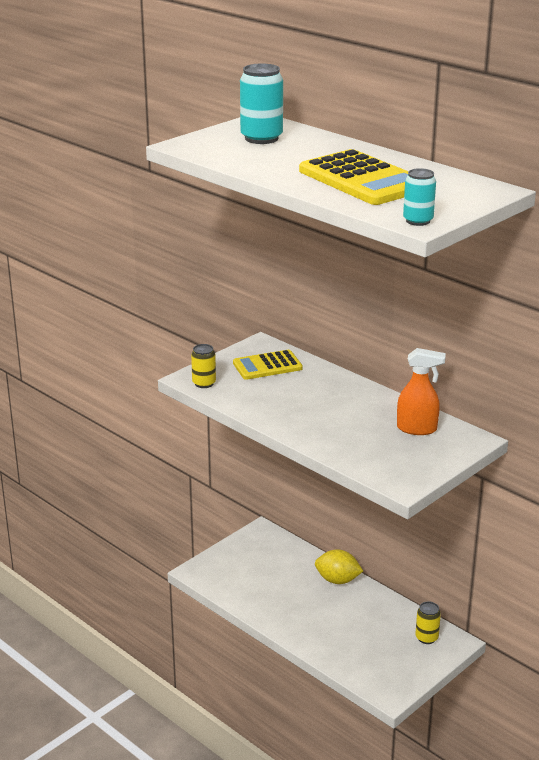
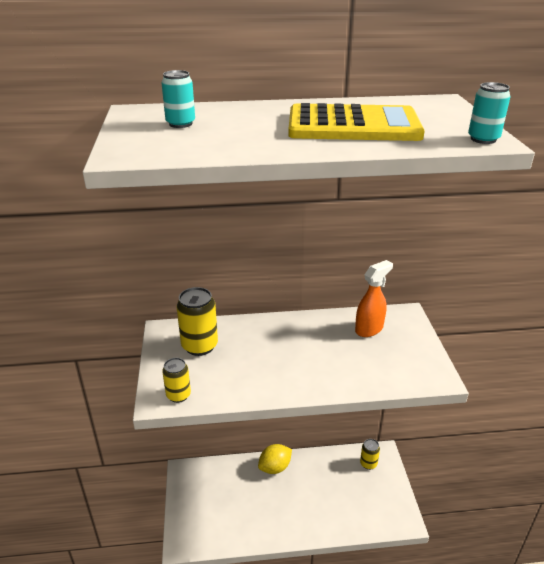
camera: 50 degrees left, 5 degrees up
(261, 138) = (180, 124): turquoise can -> turquoise can, size x0.61
(267, 366) = (199, 346): yellow calculator -> yellow can

